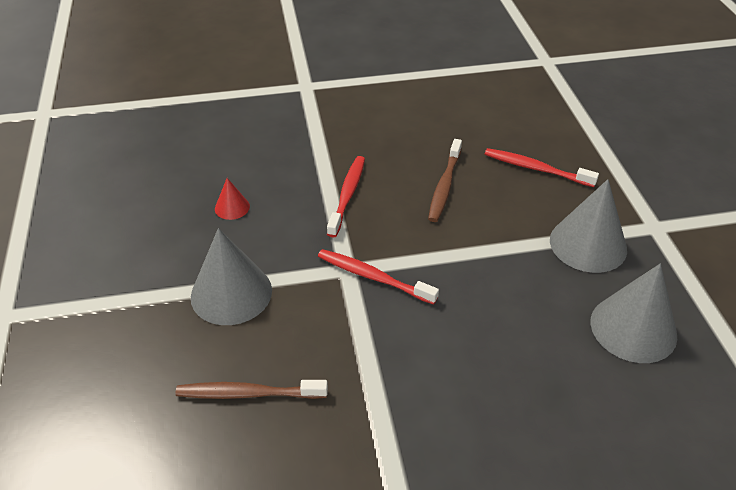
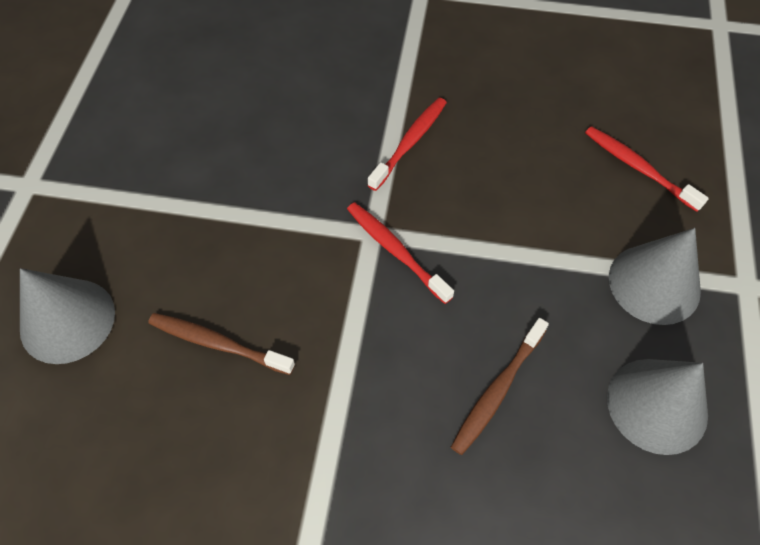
camera: 20 degrees right, 15 degrees up
(231, 293) = (245, 225): grey cone -> grey cone (67, 320)
(232, 207) = (284, 124): red cone -> none
(444, 186) = (521, 161): brown toothbrush -> brown toothbrush (497, 390)

